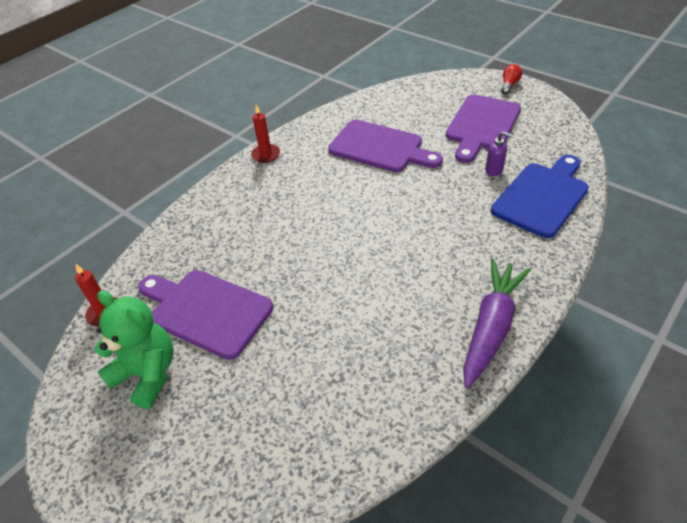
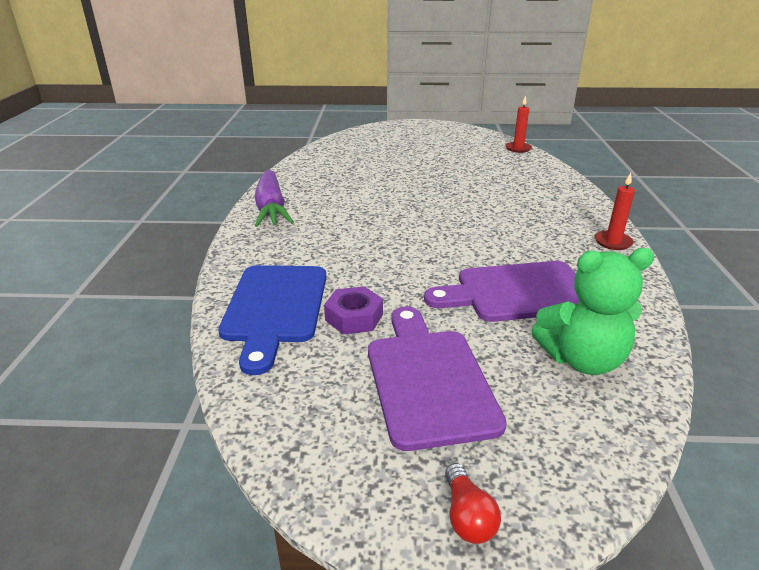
camera: 140 degrees right, 15 degrees down
(147, 374) = (453, 144): green teddy bear -> green teddy bear (582, 359)
(206, 311) = (465, 164): purple cutting board -> none
(494, 170) = (354, 317): purple soap dispenser -> purple nut

